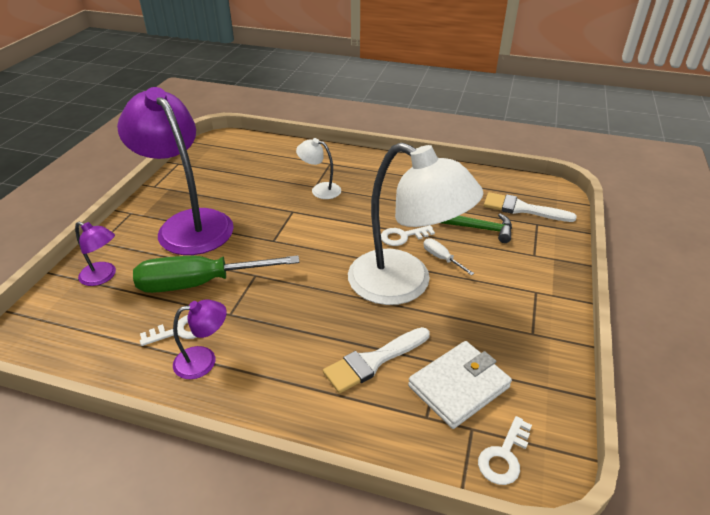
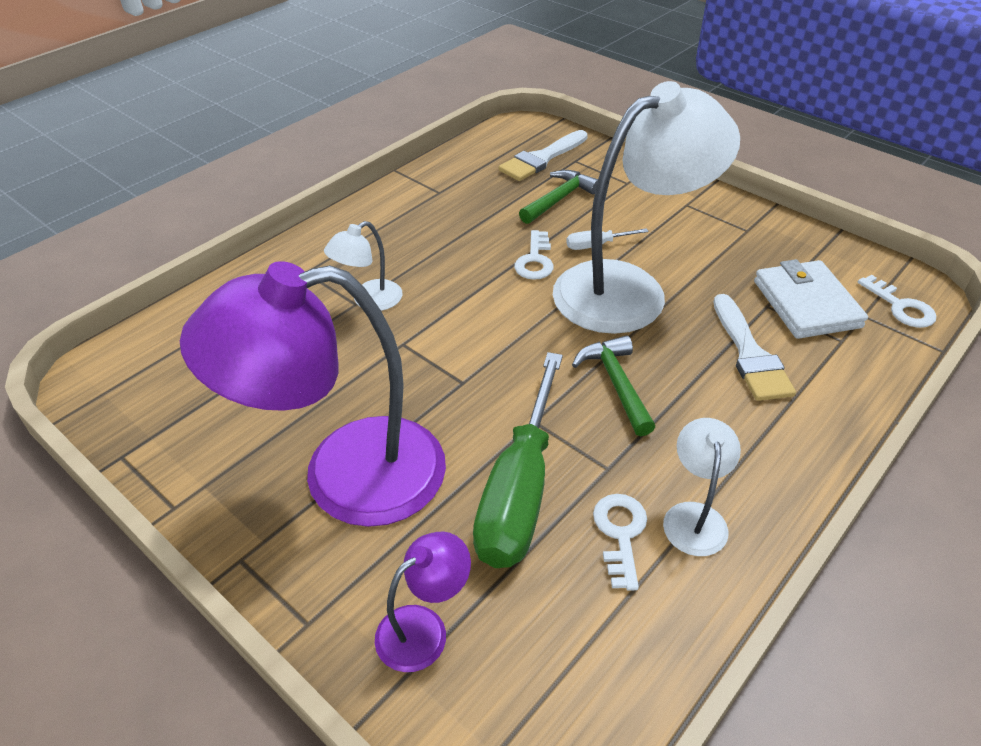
camera: 65 degrees left, 5 degrees up
(204, 360) = (694, 516): purple lamp -> white lamp
(304, 300) = (616, 383): none -> green hammer

